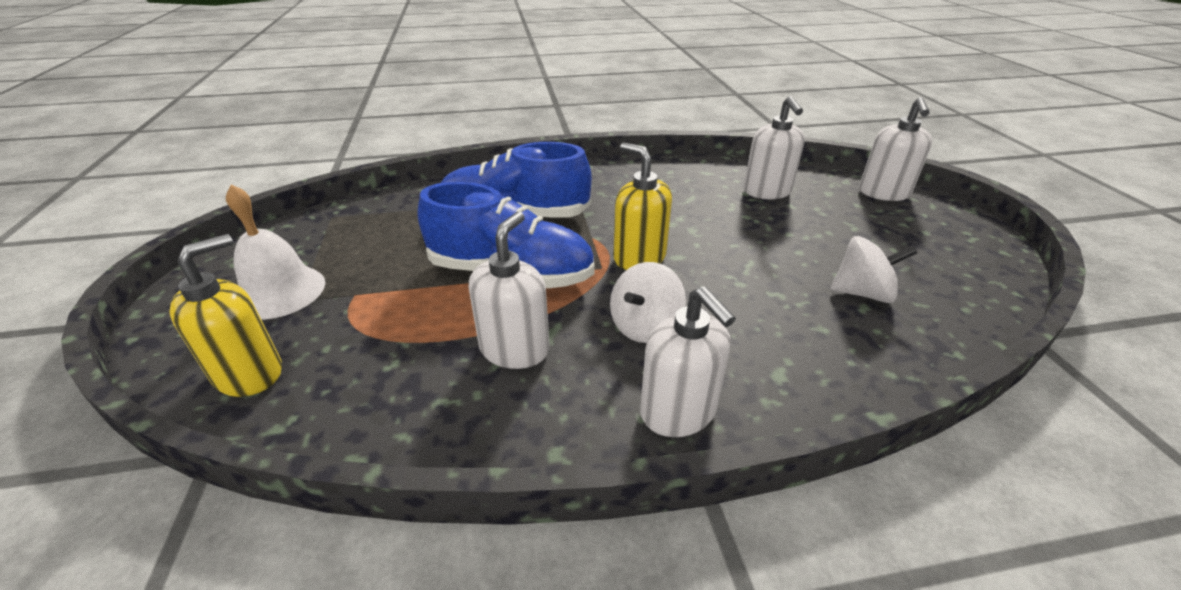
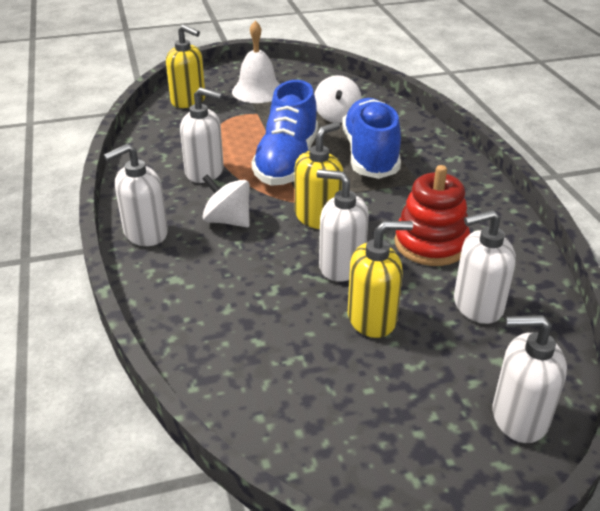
camera: 85 degrees right, 0 degrees up
(684, 201) = (431, 244): none -> red stacking toy
(726, 249) = (341, 266): none -> white soap dispenser
(802, 239) = (372, 318): none -> yellow soap dispenser
(862, 293) = (279, 344): white spinning top -> white spinning top (337, 116)

